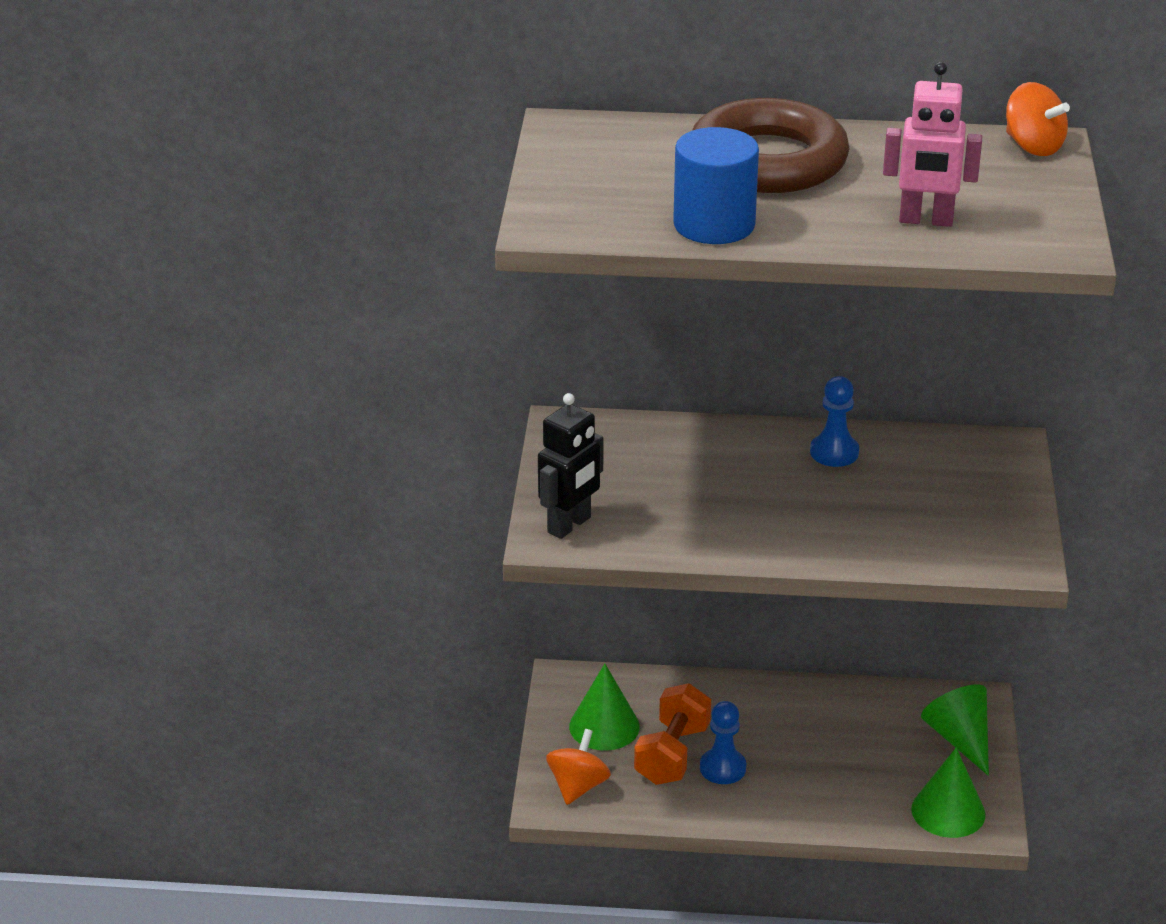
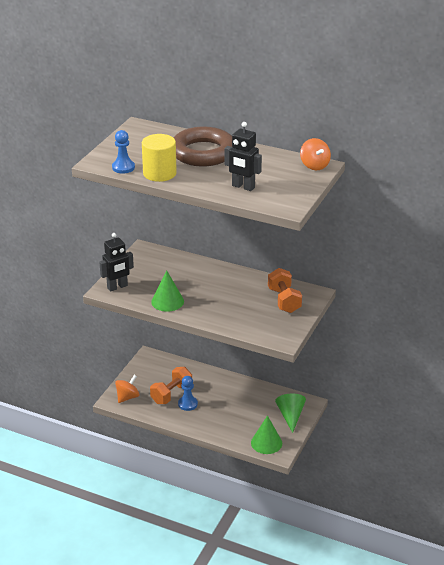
camera: 20 degrees right, 0 degrees up
(604, 726) = (152, 377): green cone -> green cone (167, 301)
(714, 225) = (159, 173): blue cylinder -> yellow cylinder
(834, 452) = (240, 281): blue pawn -> blue pawn (123, 167)
(926, 220) = (243, 187): pink robot -> black robot
(958, 475) = (284, 300): none -> orange dumbbell

